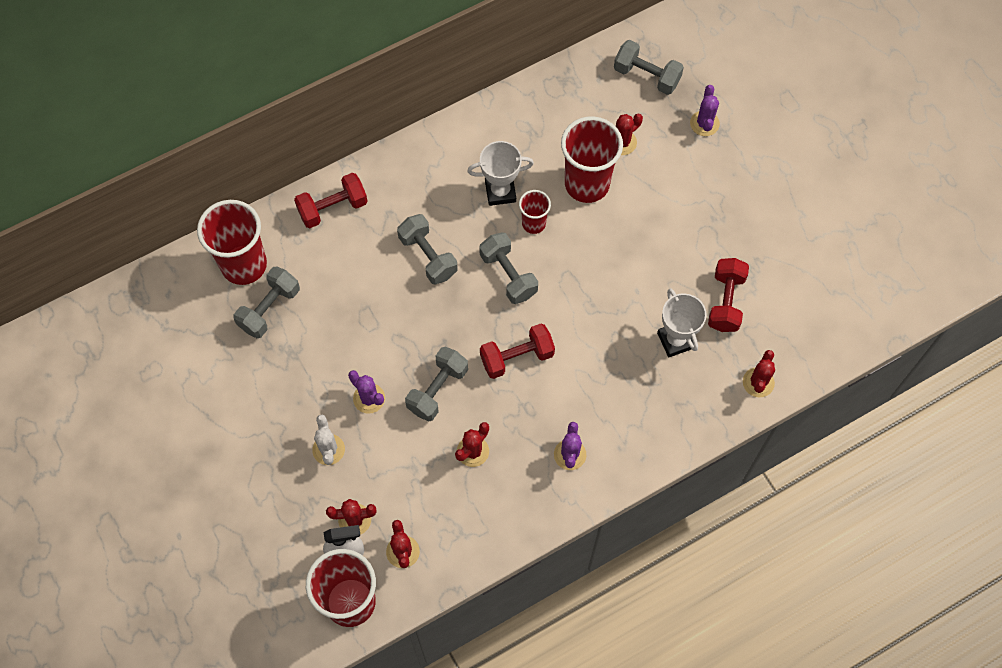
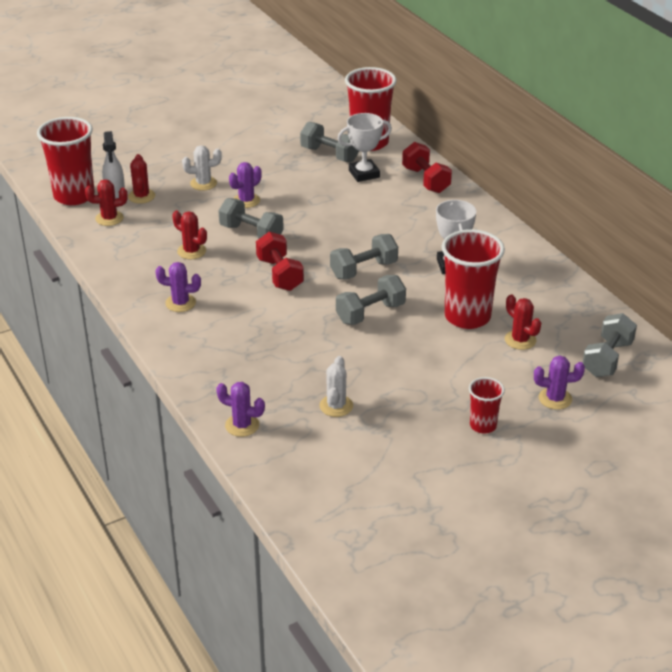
camera: 90 degrees right, 30 degrees down
(428, 256) = (381, 227): grey dumbbell -> grey dumbbell (370, 313)
(533, 223) = (419, 284): red cup -> red cup (483, 425)
(675, 340) = (293, 370): white trophy -> white trophy (364, 174)
(725, 302) = (336, 406): red dumbbell -> white cactus
(758, 382) = (242, 425): red cactus -> purple cactus

